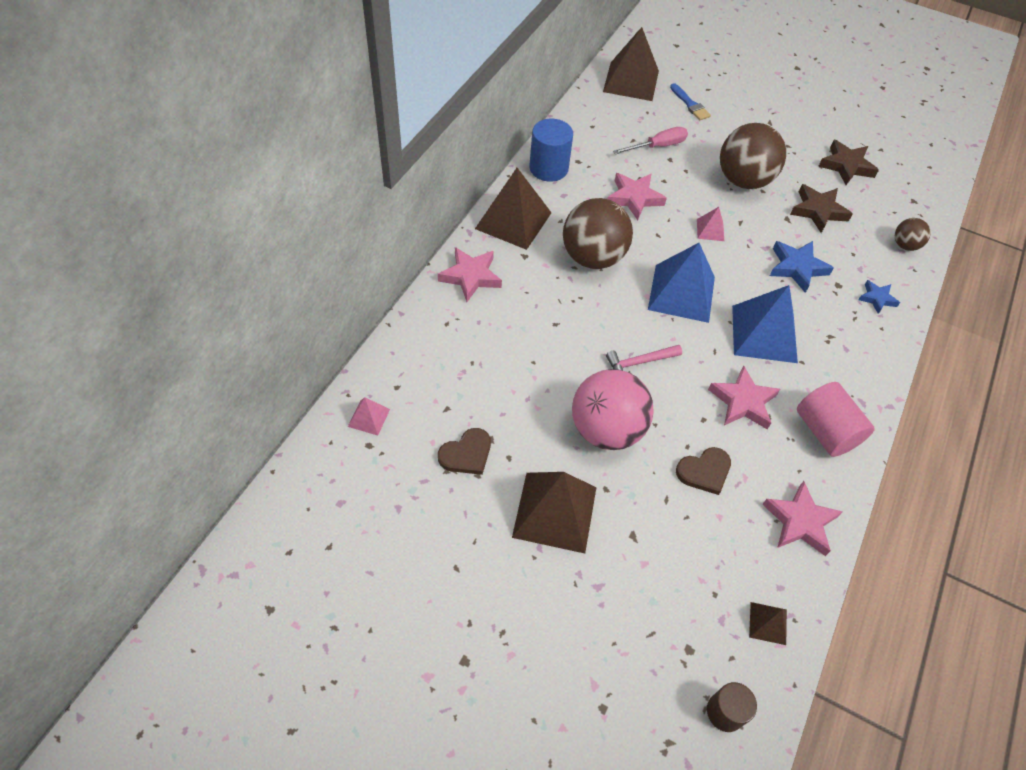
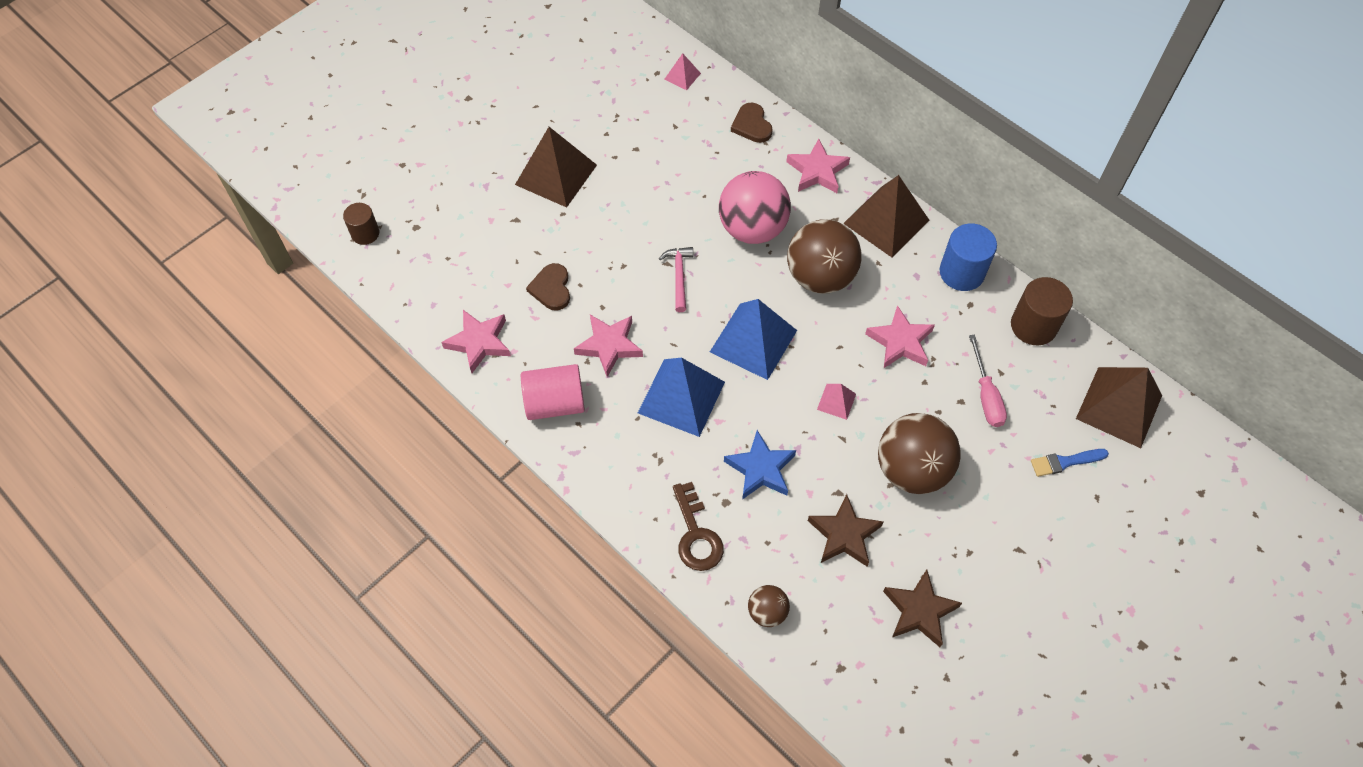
camera: 110 degrees right, 5 degrees up
(466, 454) = (627, 130): brown heart -> brown heart (752, 125)
(582, 125) = (1033, 326): none -> brown cylinder
(606, 429) = (617, 230): pink ball -> pink ball (752, 229)
(768, 623) = (411, 284): brown pyramid -> none
(877, 298) = (696, 535): blue star -> brown key

